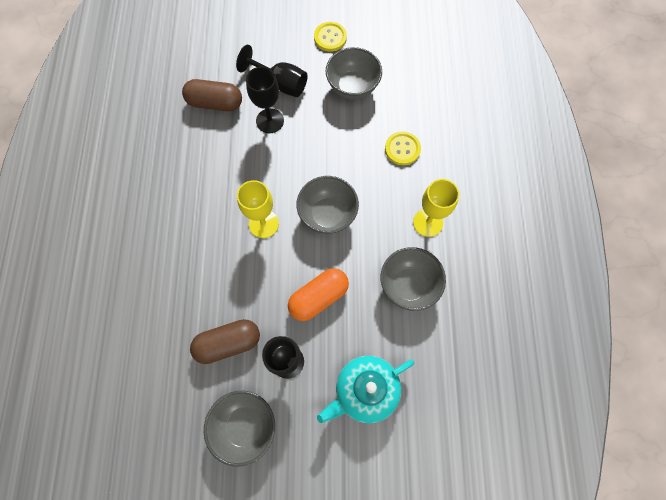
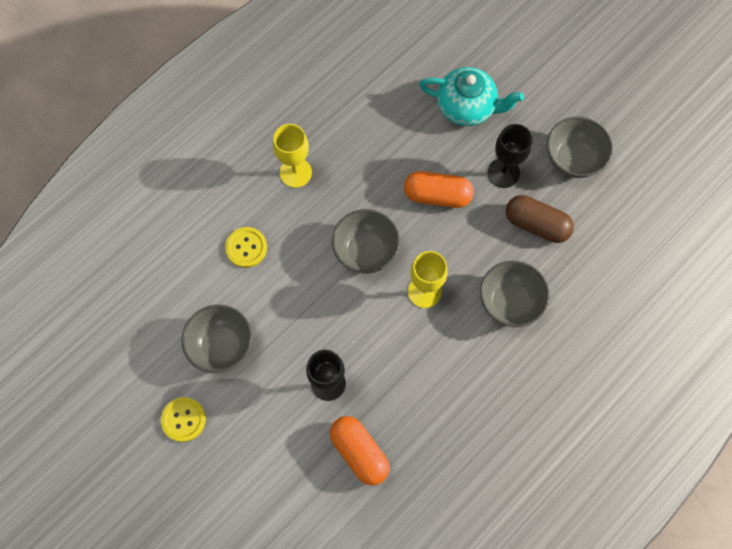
camera: 135 degrees left, 0 degrees up
(215, 103) = (359, 452): brown capsule -> orange capsule
(281, 83) = (280, 413): black goblet -> none
(408, 285) = (362, 143): grey bowl -> grey bowl (509, 302)

